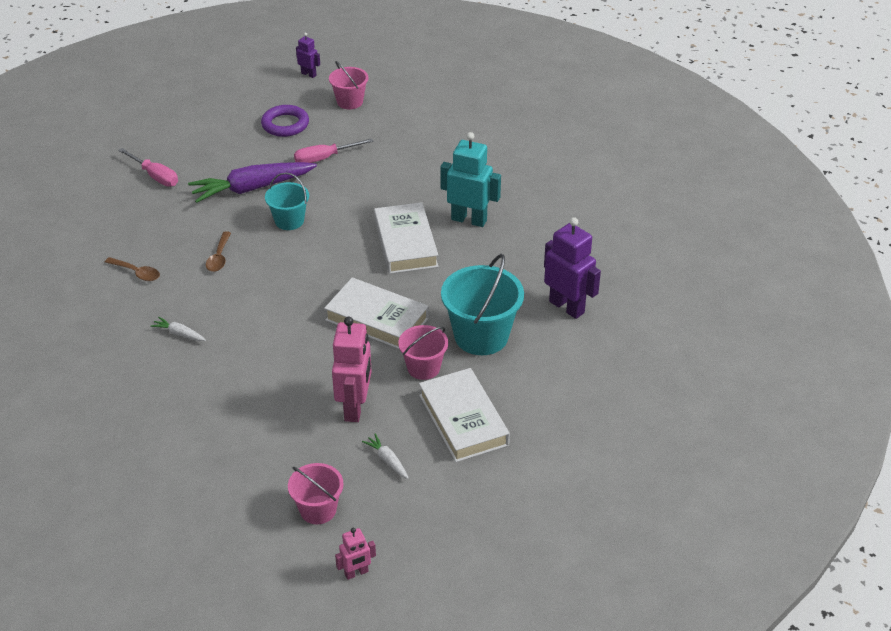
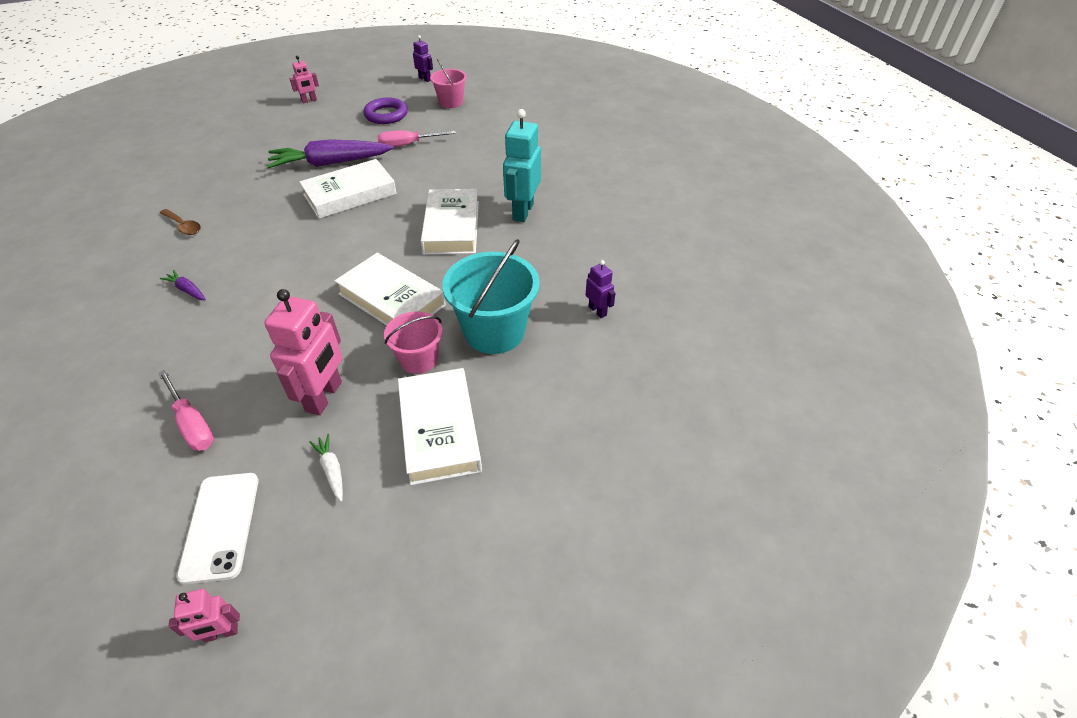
camera: 10 degrees right, 5 degrees up
(155, 176) = (251, 145): pink screwdriver -> pink screwdriver (192, 423)
(179, 334) = (187, 290): white carrot -> purple carrot
(191, 115) = (309, 101): none -> pink robot
(219, 257) = (267, 220): brown spoon -> none
(289, 221) = (350, 194): turquoise bucket -> white book
(318, 510) = (220, 526): pink bucket -> white phone
(469, 220) = (522, 211): turquoise robot -> turquoise robot turned 105 degrees counterclockwise
(567, 307) = (597, 311): purple robot -> purple robot, size x0.52

